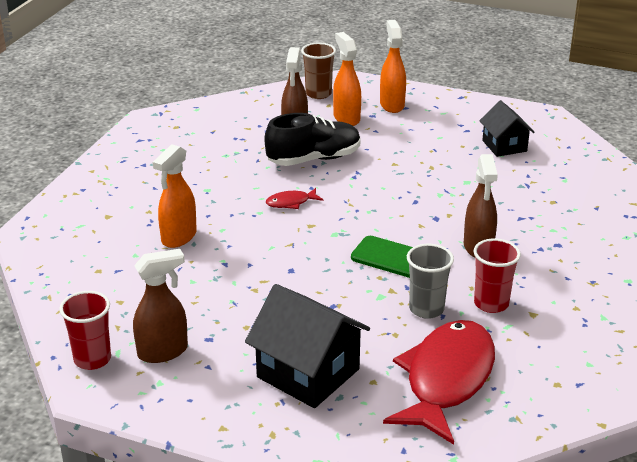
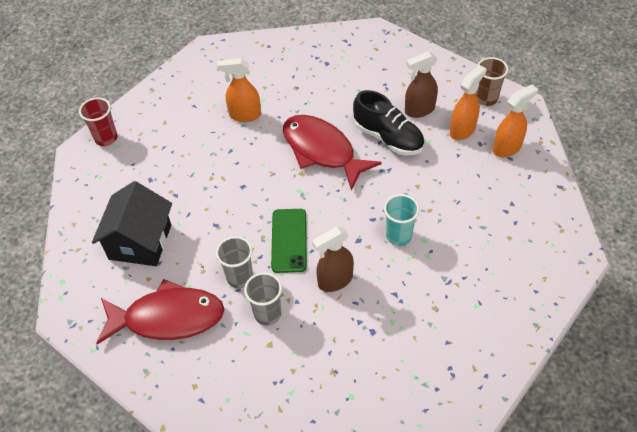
camera: 65 degrees right, 20 degrees up
(163, 352) = (127, 165): brown spray bottle -> none
(291, 203) = (322, 151): red fish -> red fish, size x2.46
(450, 193) = (399, 236): none -> turquoise cup
(491, 304) = (267, 314): red cup -> grey cup
(504, 146) = (500, 245): black house -> none

